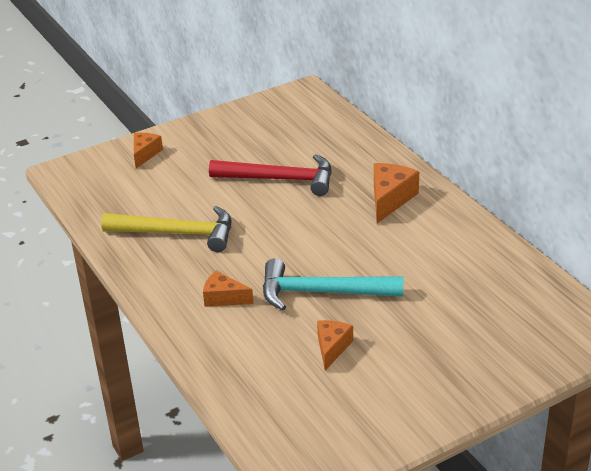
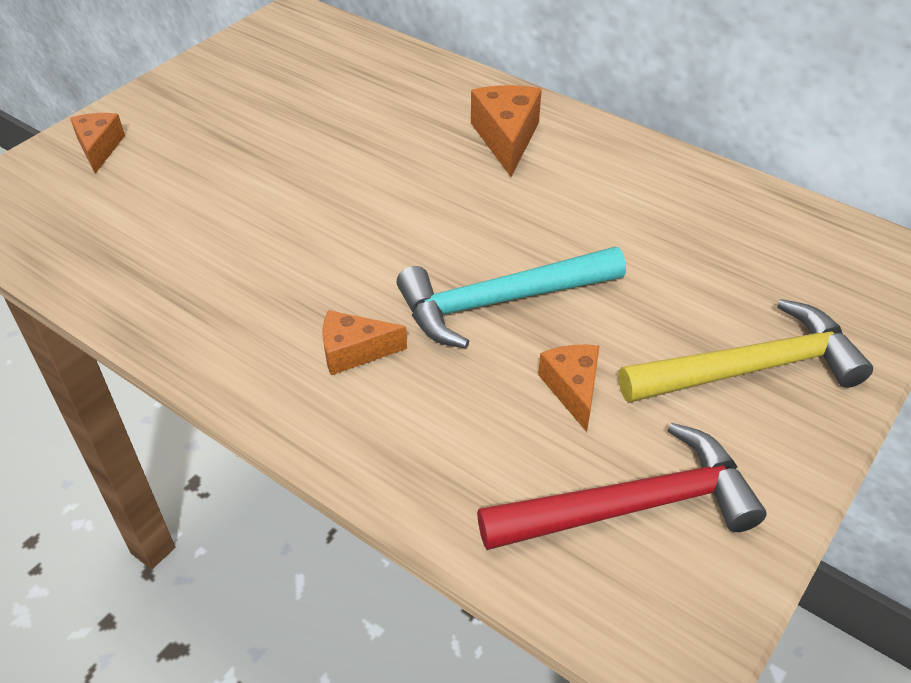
camera: 25 degrees left, 10 degrees up
(177, 234) = (219, 263): yellow hammer -> yellow hammer (751, 369)
(280, 179) = (333, 143): red hammer -> red hammer (632, 507)

